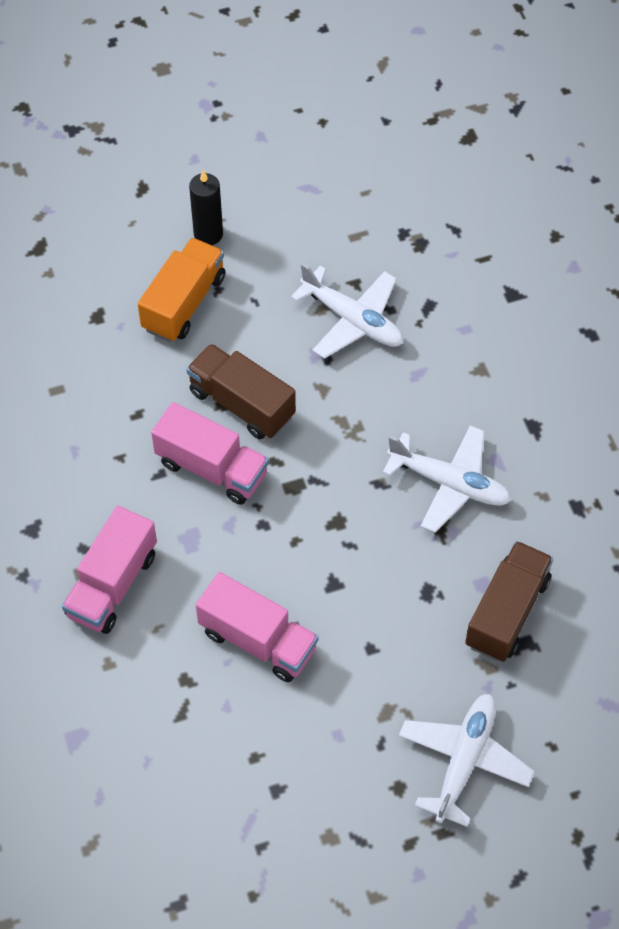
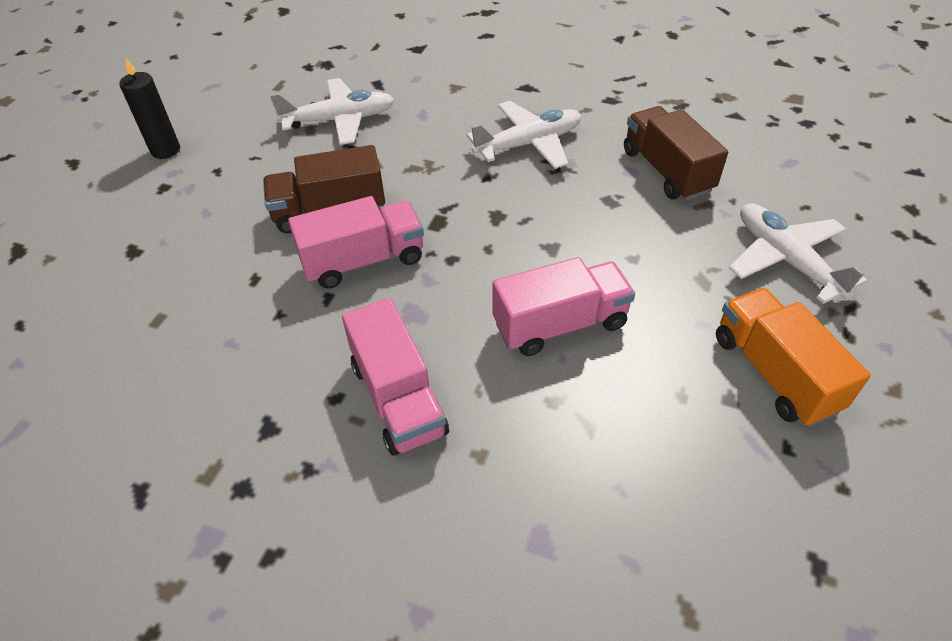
camera: 50 degrees left, 10 degrees down
(184, 303) = (199, 194): orange truck -> orange truck (774, 373)

